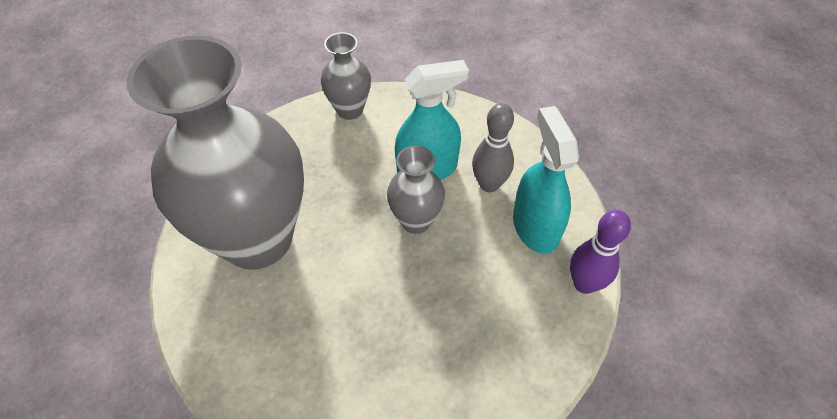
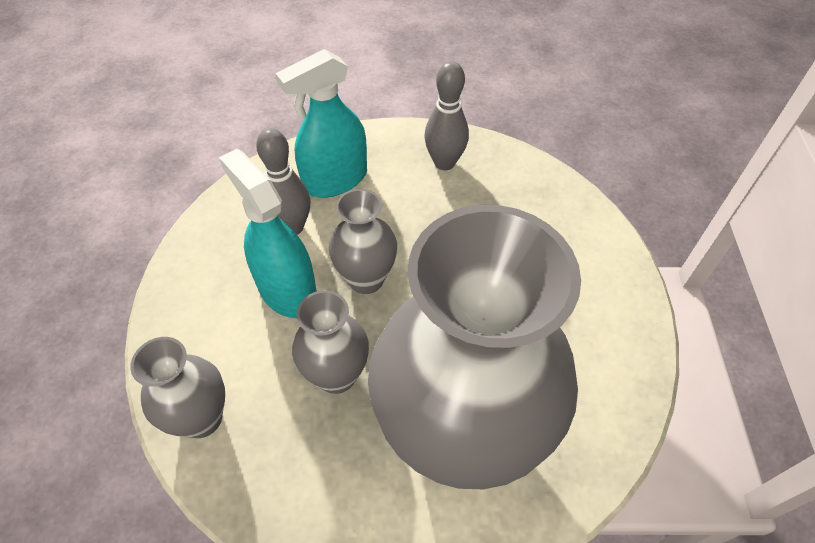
camera: 110 degrees left, 0 degrees up
(342, 182) = (336, 375): none -> grey vase
(532, 328) = (444, 162): none -> grey bowling pin
(584, 284) = (384, 137): purple bowling pin -> none

